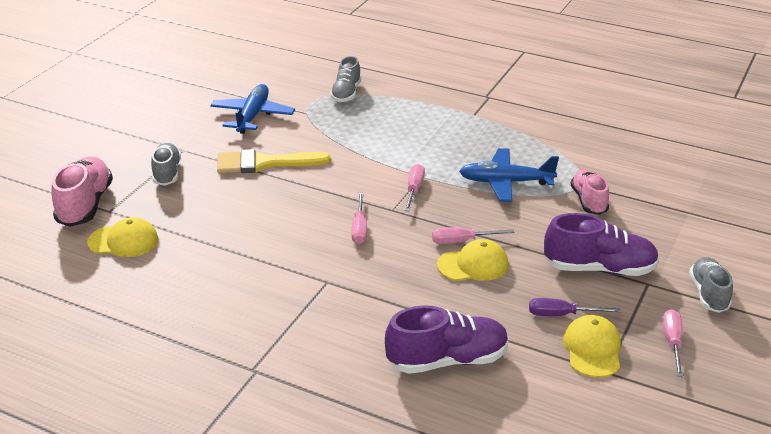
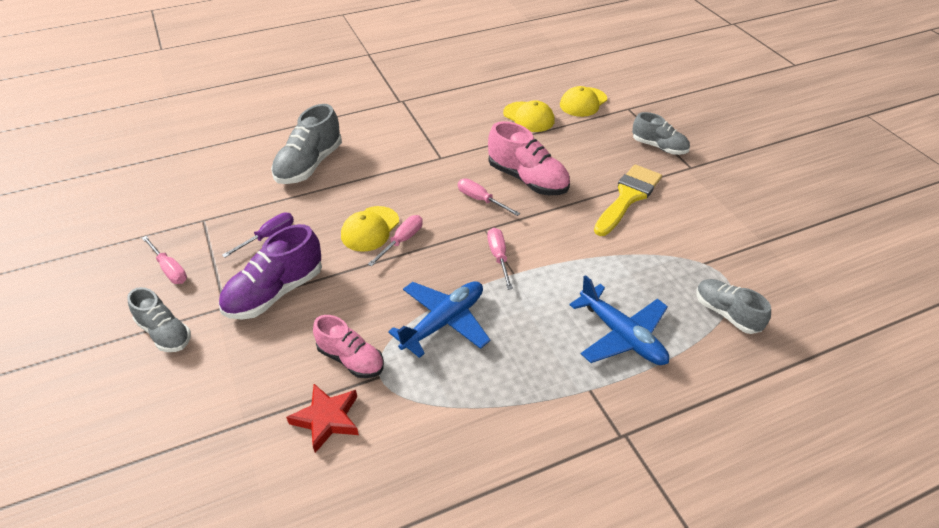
camera: 130 degrees right, 10 degrees up
(85, 205) = (646, 102): pink shoe -> pink shoe (527, 179)
(252, 116) = (724, 227): blue plane -> blue plane (622, 335)
(414, 189) = (499, 257): pink screwdriver -> pink screwdriver turned 150 degrees counterclockwise
(447, 360) = (309, 165): purple shoe -> grey shoe
(592, 349) = (225, 227): yellow cap -> yellow cap (528, 117)
(634, 185) = (327, 419): none -> red star

